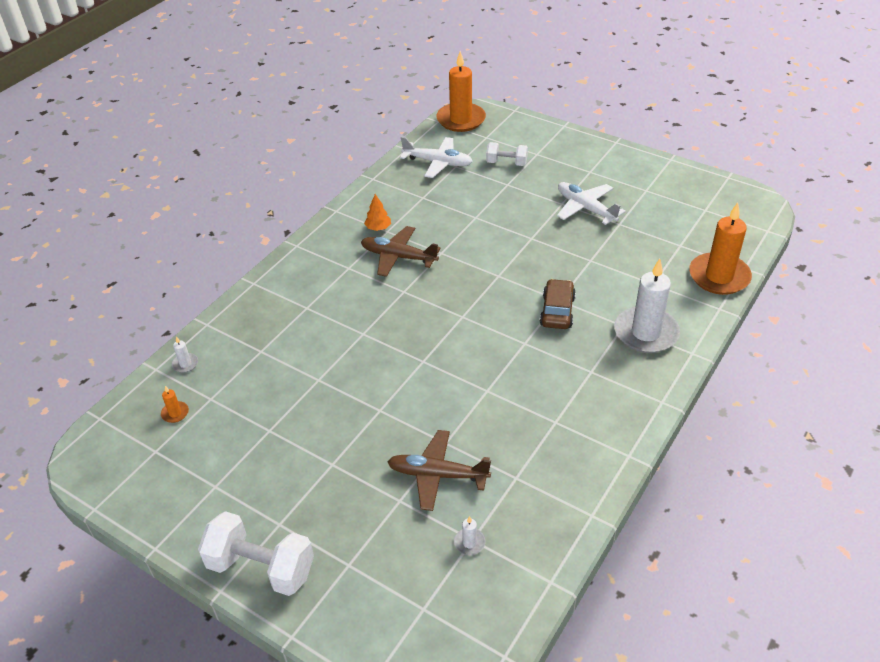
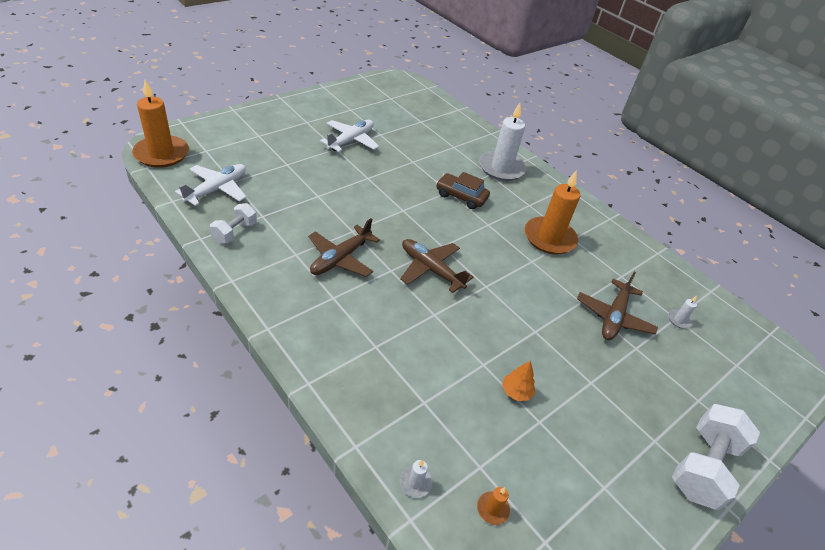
camera: 80 degrees left, 0 degrees up
(378, 228) = (286, 258): orange tree -> orange tree (516, 392)
(421, 316) = (431, 269): none -> brown plane
(506, 163) = (256, 154): white dumbbell -> white dumbbell (235, 232)
(585, 208) = (351, 140): white plane -> white plane turned 150 degrees clockwise
(719, 276) = (461, 121): orange candle -> orange candle (549, 238)

